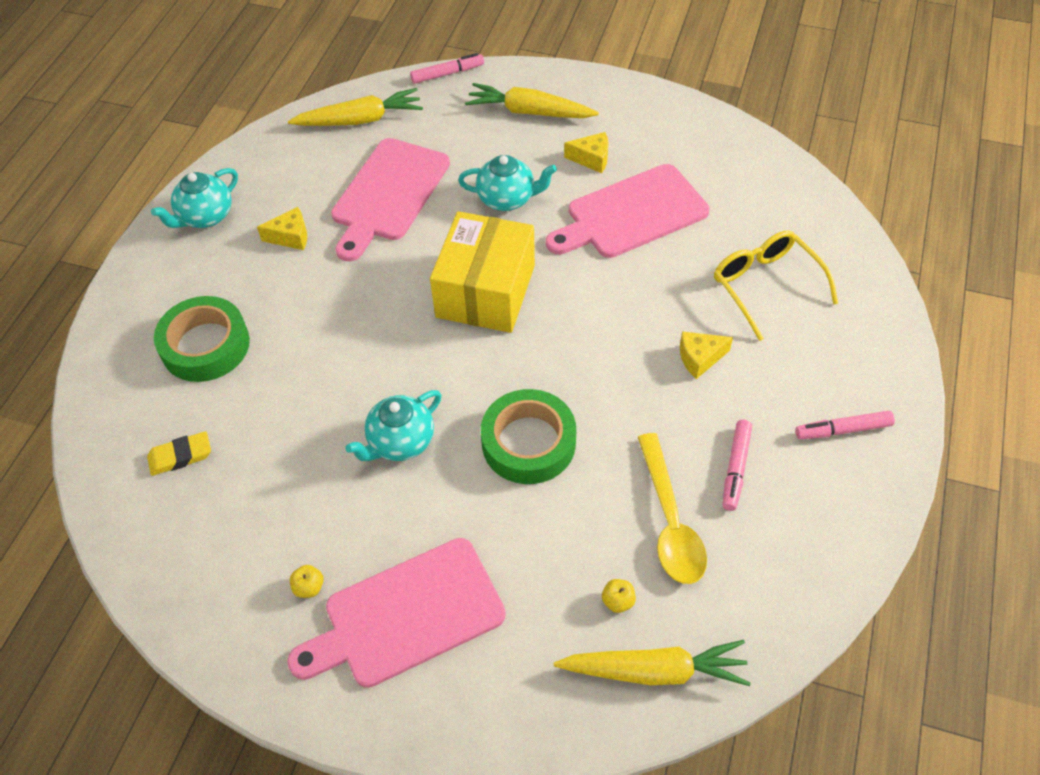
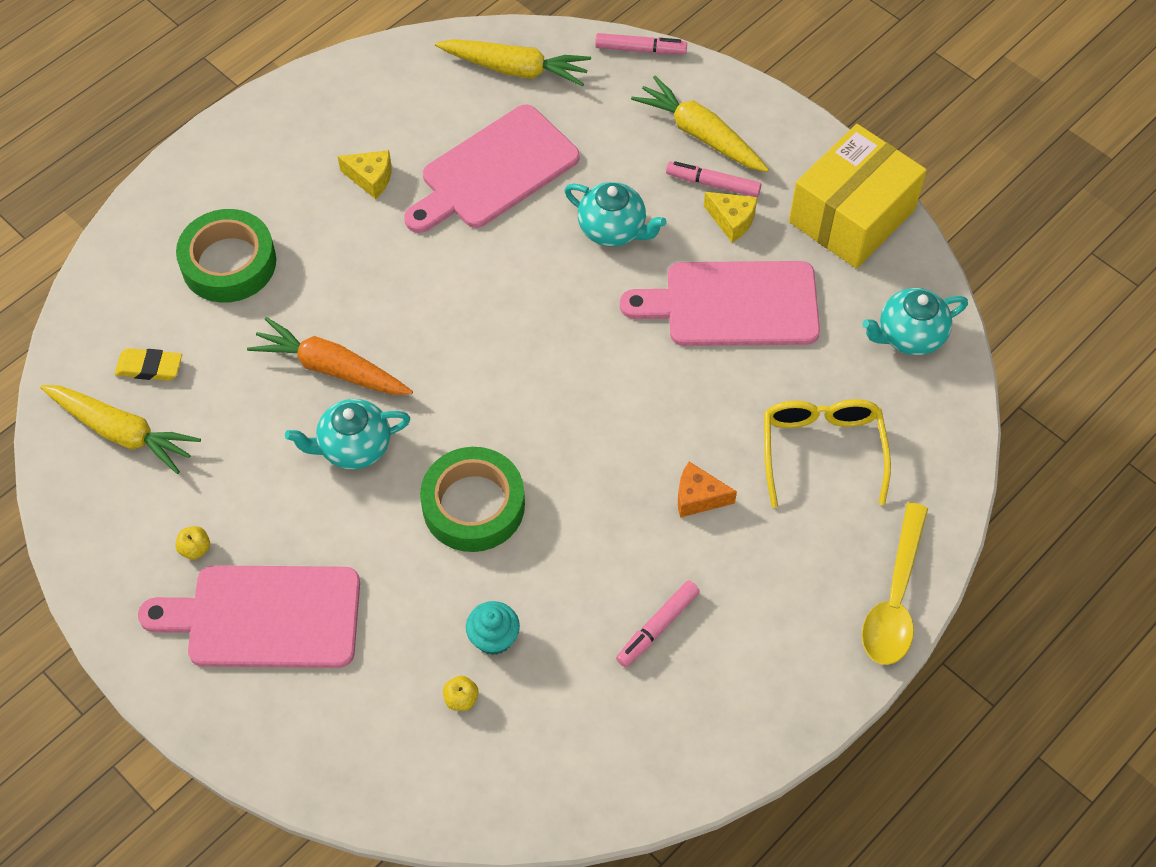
camera: 25 degrees right, 5 degrees up
(205, 217) = (300, 119): turquoise teapot -> turquoise teapot (909, 336)
(344, 389) = (332, 368): none -> orange carrot
(485, 291) = (528, 325): yellow box -> yellow box (851, 216)
(612, 539) = (494, 638): none -> turquoise cupcake
(654, 670) = (453, 778): yellow carrot -> yellow carrot (122, 432)
(670, 521) = (559, 647): yellow spoon -> yellow spoon (895, 598)
(699, 358) = (698, 497): yellow cheese -> orange cheese
(842, 430) = (793, 640): pink marker -> pink marker (713, 184)

